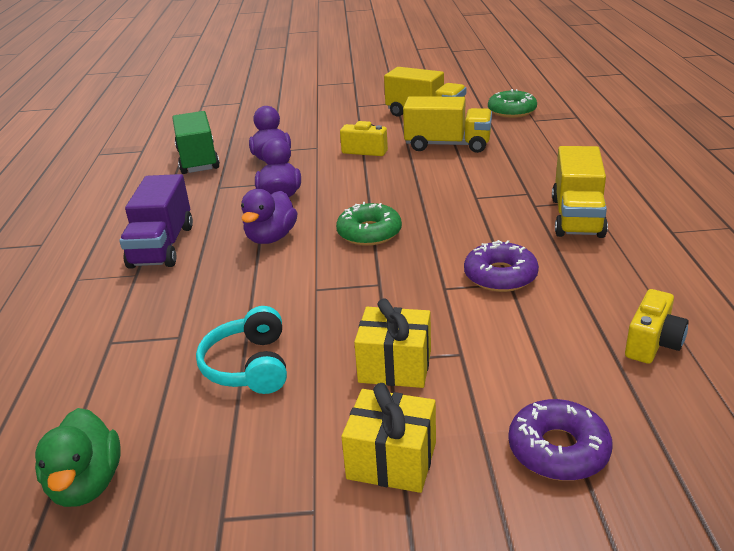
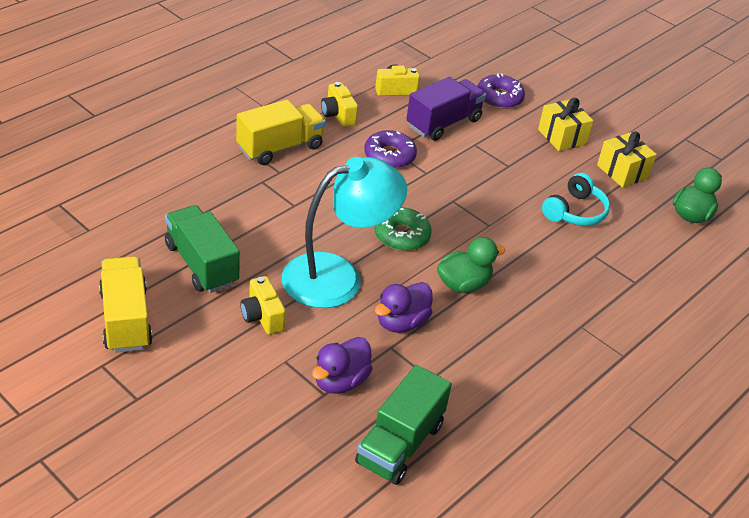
camera: 140 degrees left, 10 degrees up
(162, 246) = (541, 340): purple truck -> purple truck (443, 123)
(271, 238) = (463, 284): purple duck -> green duck
(363, 187) = (337, 276): none -> turquoise lamp
(395, 366) = (510, 161): yellow gift -> yellow gift (622, 171)
(447, 145) = (201, 264): yellow truck -> green truck
(512, 111) = (70, 254): green donut -> none
(617, 273) = (338, 115): none -> yellow camera

